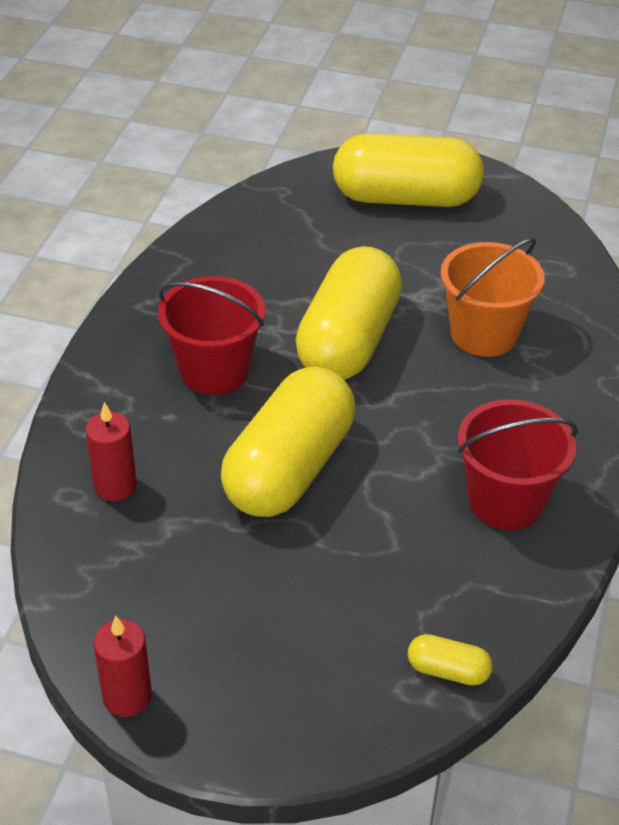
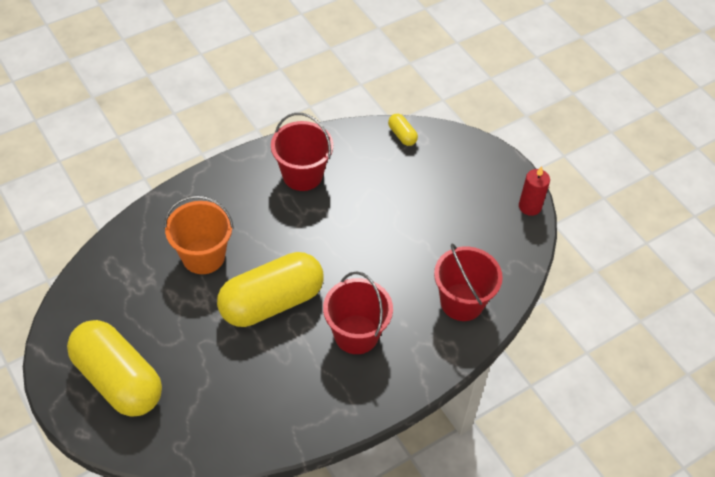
camera: 140 degrees left, 10 degrees up
(115, 486) = (462, 302): red candle -> red bucket
(289, 469) = (375, 254): yellow capsule -> none

